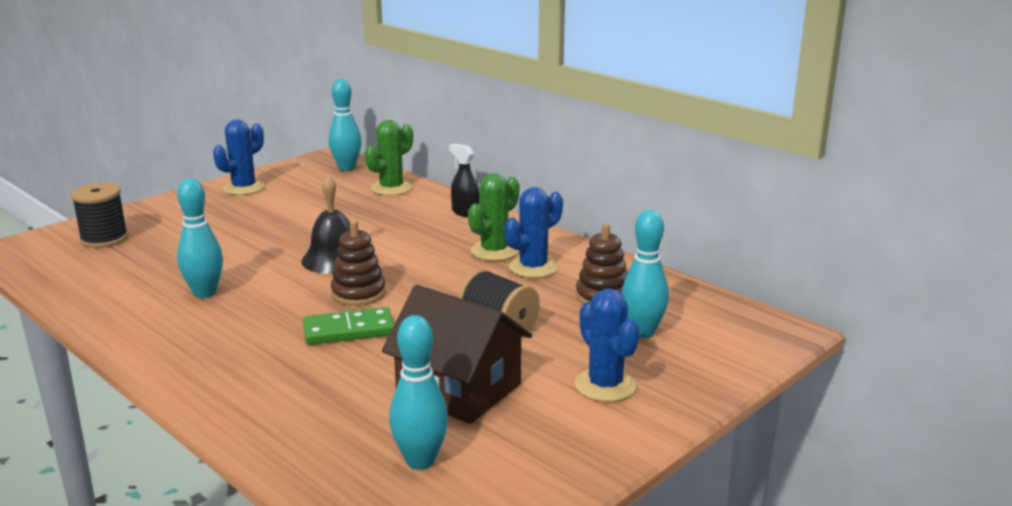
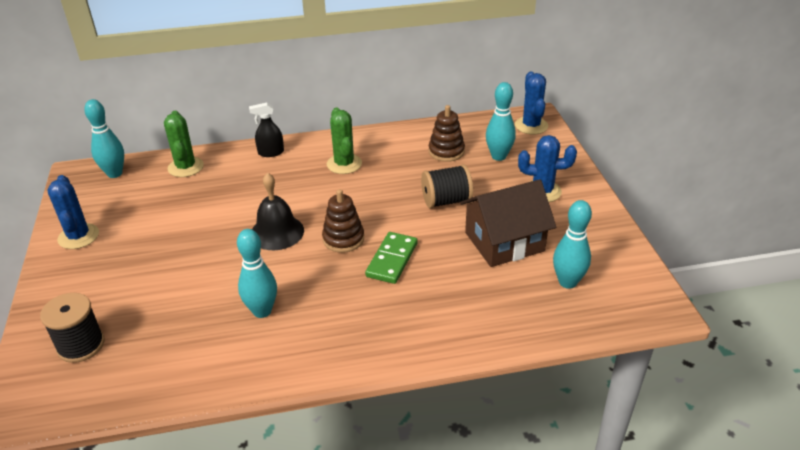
camera: 55 degrees left, 15 degrees up
(533, 267) = (383, 159): blue cactus -> blue cactus (531, 126)

